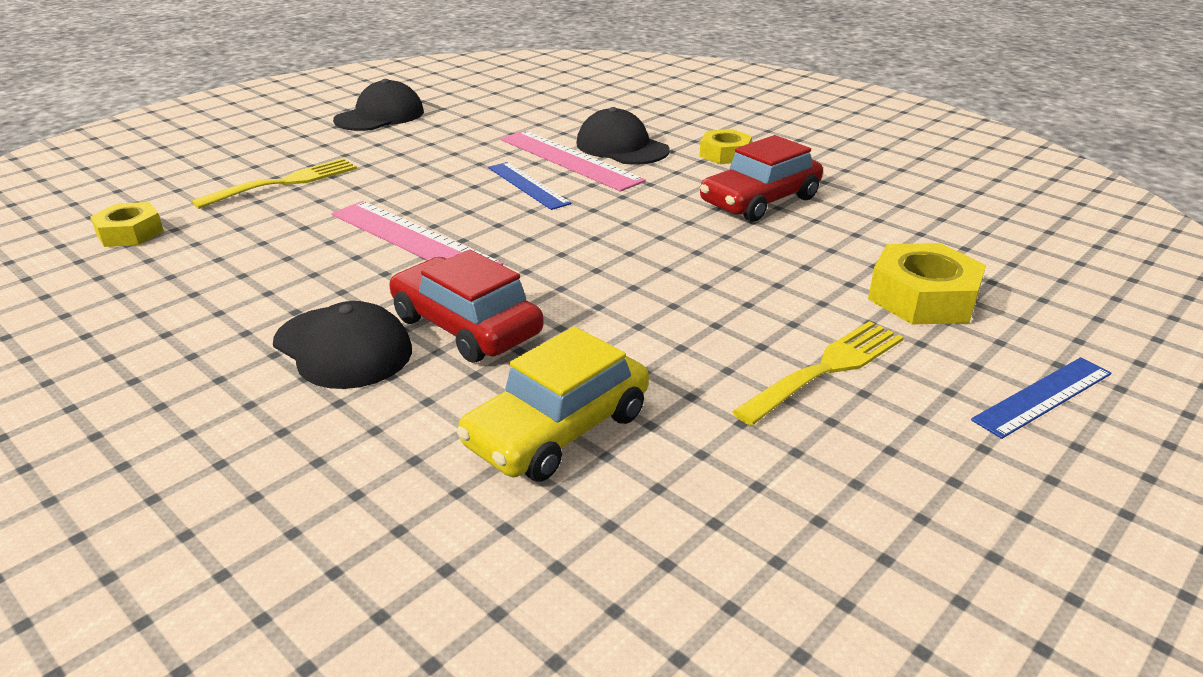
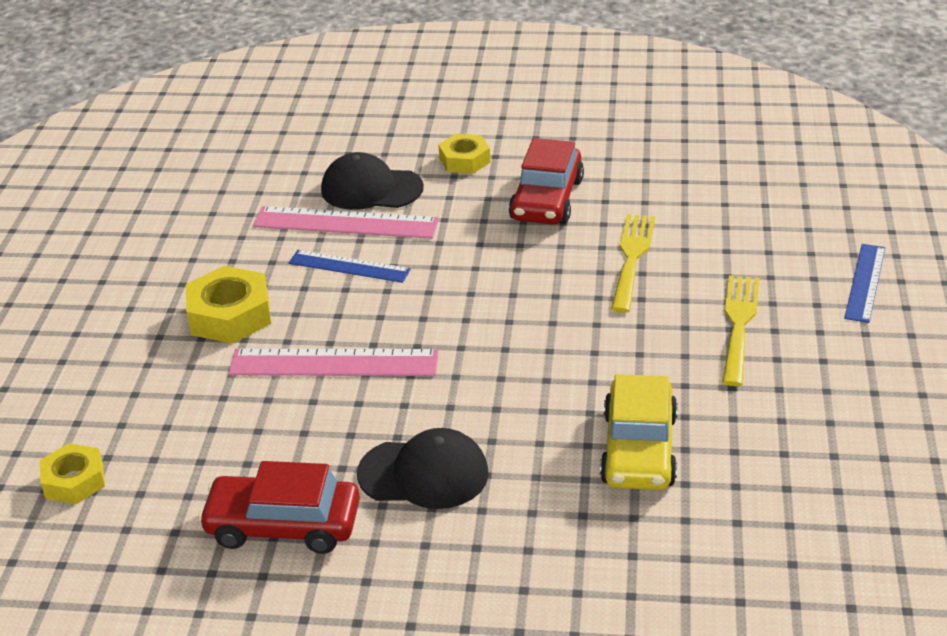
camera: 35 degrees left, 5 degrees up
(284, 183) = (126, 365): yellow fork -> yellow fork (632, 258)
(380, 116) = (88, 248): black cap -> none
(466, 326) = (484, 413): red car -> red car (283, 525)
(922, 297) = (739, 239): yellow nut -> yellow nut (230, 315)

